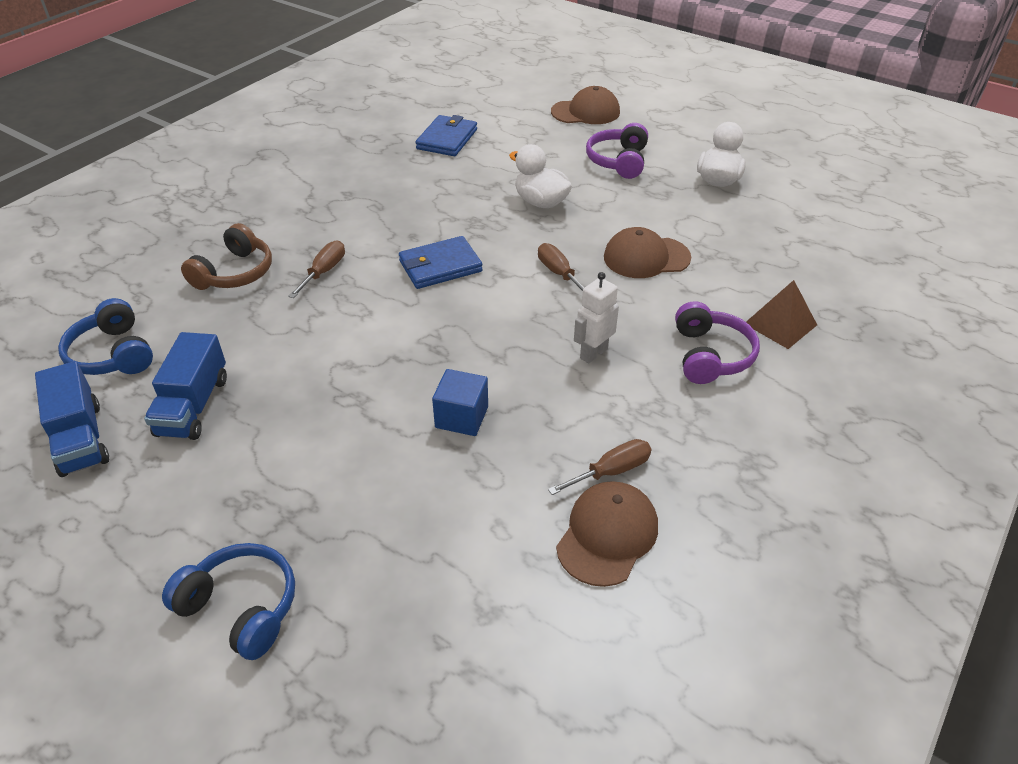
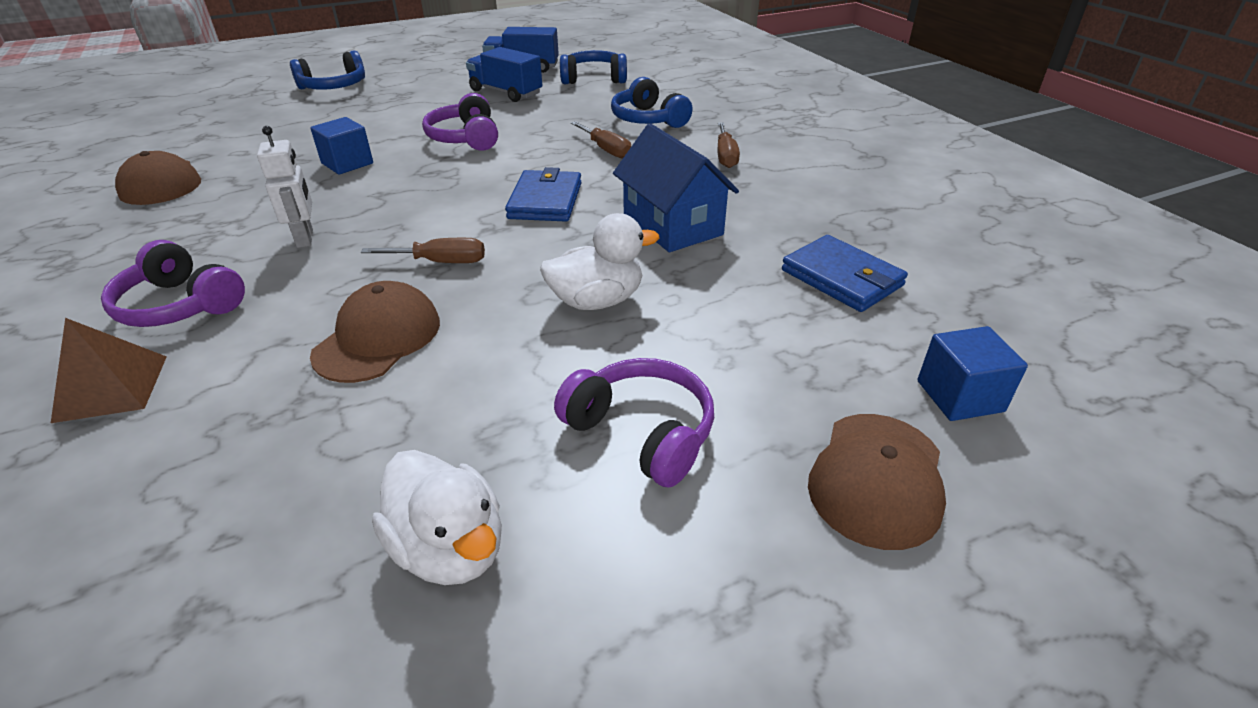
camera: 120 degrees right, 5 degrees down
(234, 273) = (648, 119): brown headphones -> blue headphones
(349, 368) = (466, 138): none -> purple headphones
(432, 203) = (672, 225): none -> blue house
(519, 102) = (959, 396): none -> blue cube
(611, 471) = (193, 201): brown screwdriver -> brown screwdriver (725, 156)

